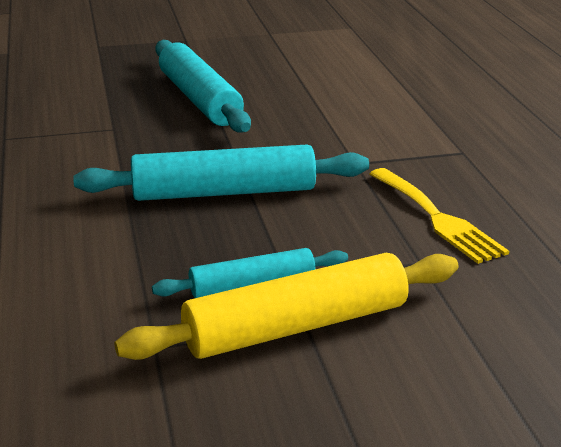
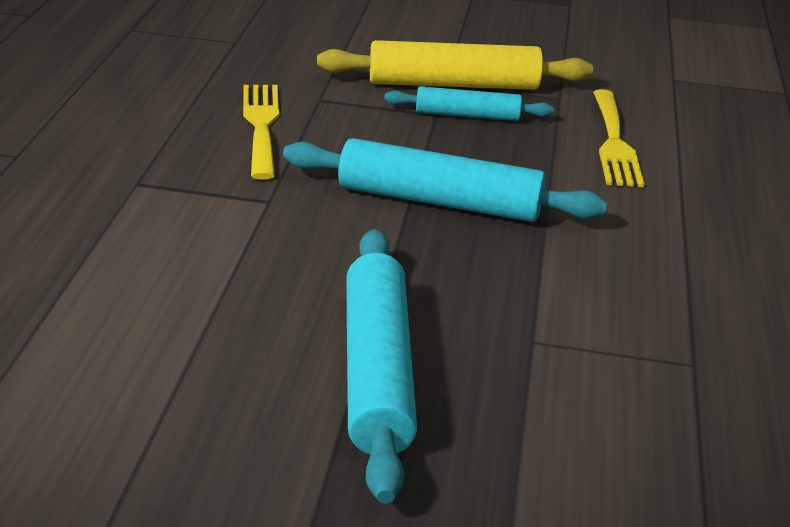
camera: 160 degrees left, 5 degrees up
(73, 294) = (614, 143): none -> yellow fork

